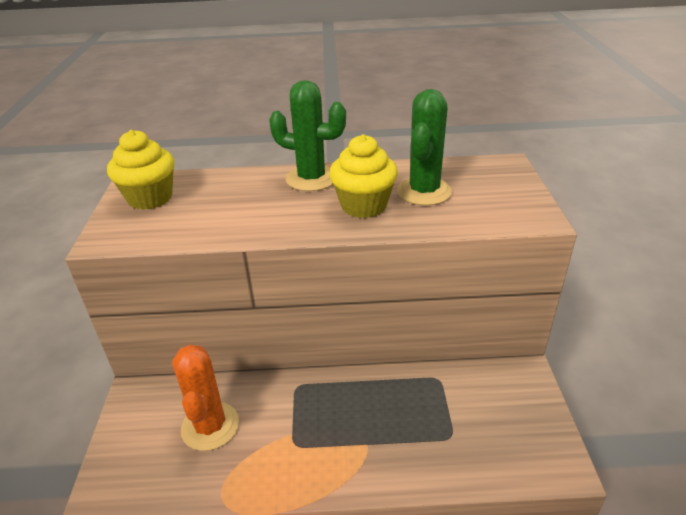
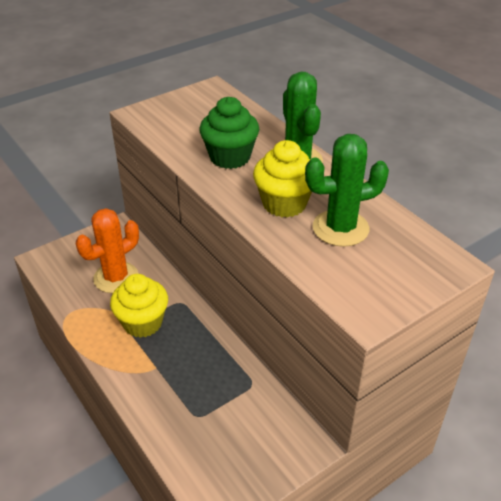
camera: 55 degrees right, 5 degrees up
(150, 198) = (198, 105): yellow cupcake -> yellow cupcake (142, 323)
(261, 209) = (230, 157): none -> green cupcake

